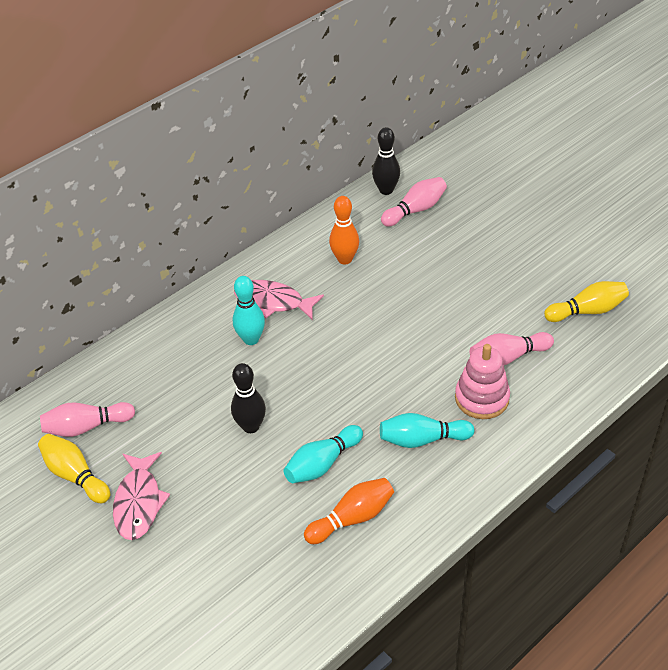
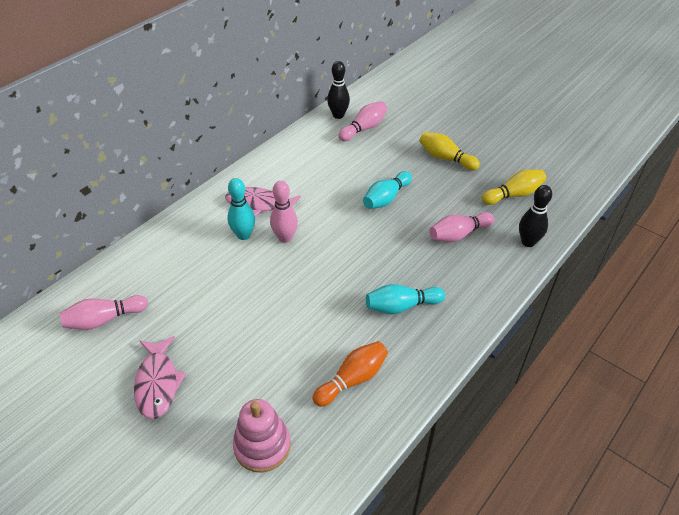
camera: 10 degrees left, 0 degrees up
(75, 475) = (96, 364): yellow bowling pin -> yellow bowling pin (445, 158)
(251, 426) = (252, 307): black bowling pin -> black bowling pin (528, 242)
(299, 346) = (285, 238): none -> pink bowling pin
(322, 464) = (319, 334): turquoise bowling pin -> turquoise bowling pin (386, 198)
(345, 259) = (313, 168): orange bowling pin -> none
(482, 398) = (444, 268): pink stacking toy -> pink stacking toy (262, 446)

